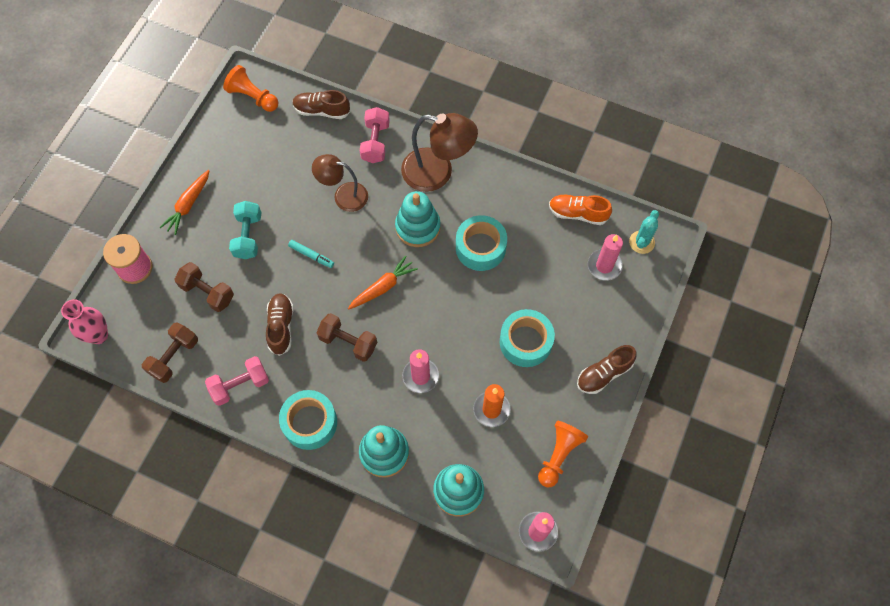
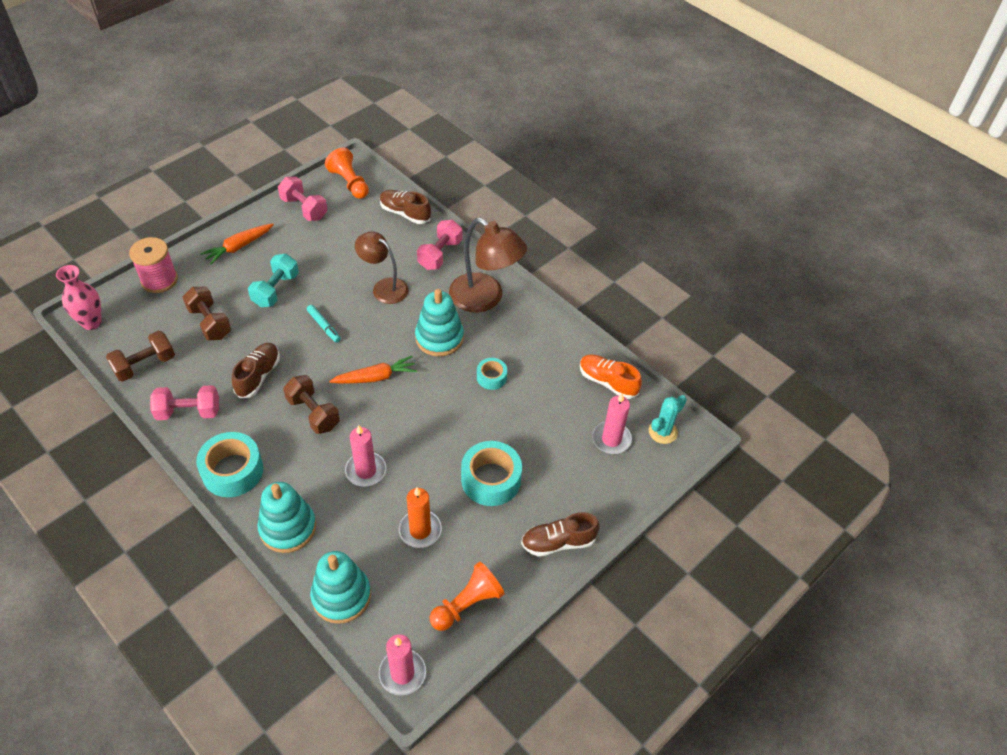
camera: 20 degrees right, 15 degrees down
(226, 141) = (304, 208): none -> pink dumbbell
(480, 247) = (491, 377): turquoise tape -> turquoise tape, size x0.55

